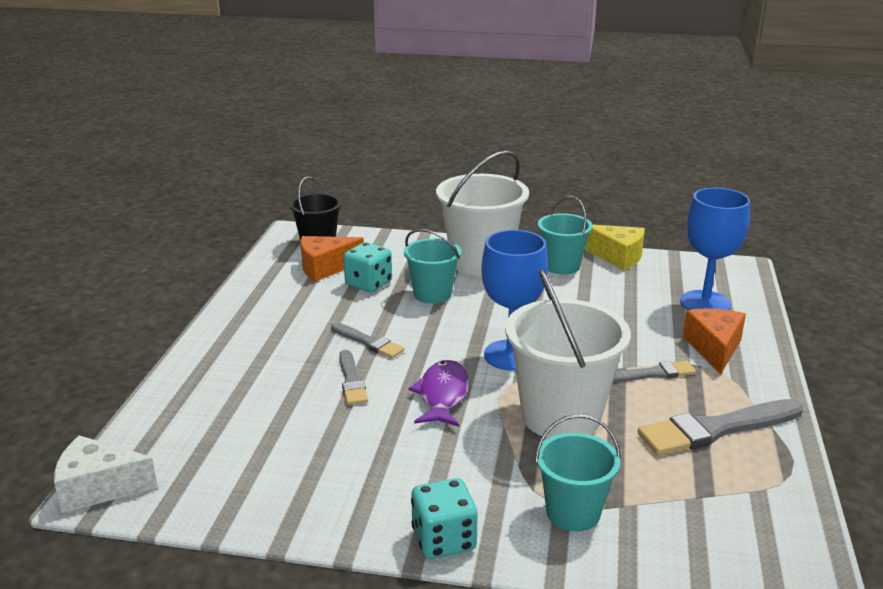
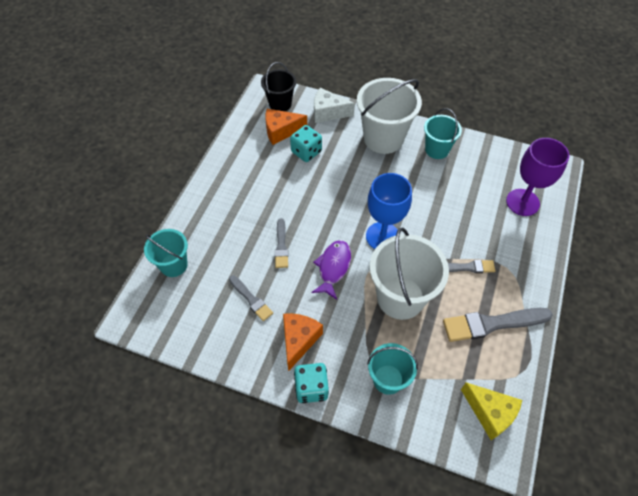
camera: 10 degrees right, 30 degrees up
(99, 488) = (130, 316): white cheese -> white cheese (328, 112)
(368, 342) = (297, 211): grey brush -> grey brush (251, 299)
(432, 294) = (345, 168): turquoise bucket -> turquoise bucket (173, 265)
(617, 257) = (477, 144): yellow cheese -> yellow cheese (490, 413)
(705, 303) = (522, 202): blue goblet -> purple goblet
(714, 348) = (514, 249): orange cheese -> orange cheese (299, 340)

